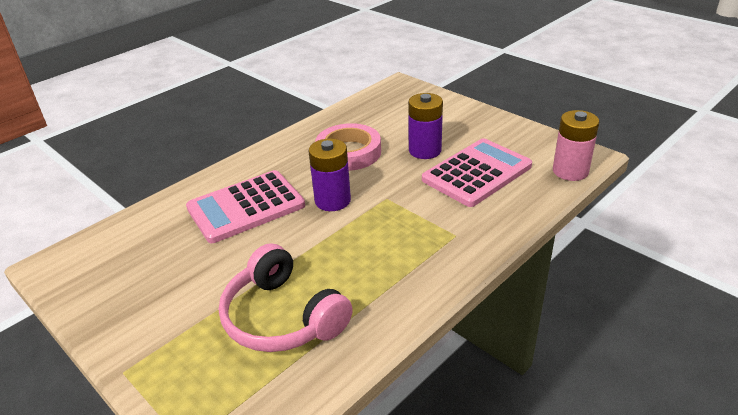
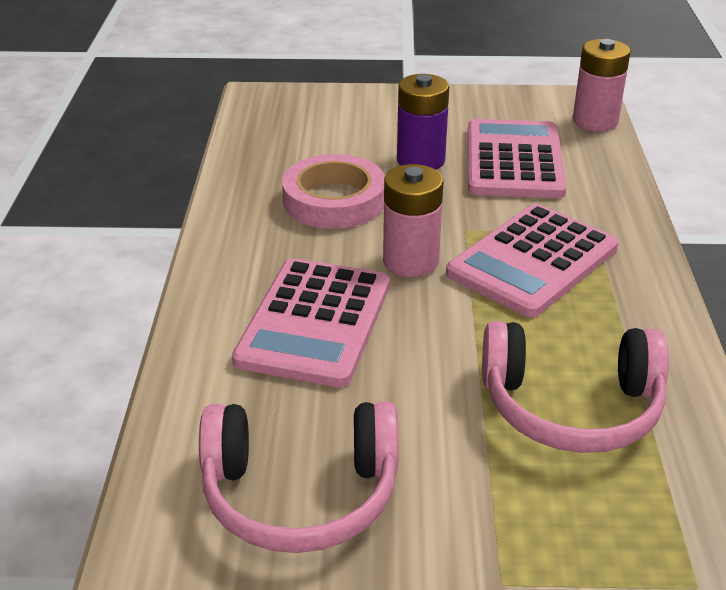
camera: 45 degrees left, 0 degrees up
(123, 278) = (300, 494): none -> pink headphones
(332, 200) = (410, 261): purple battery -> pink battery
(392, 232) = (532, 261): none -> pink calculator

